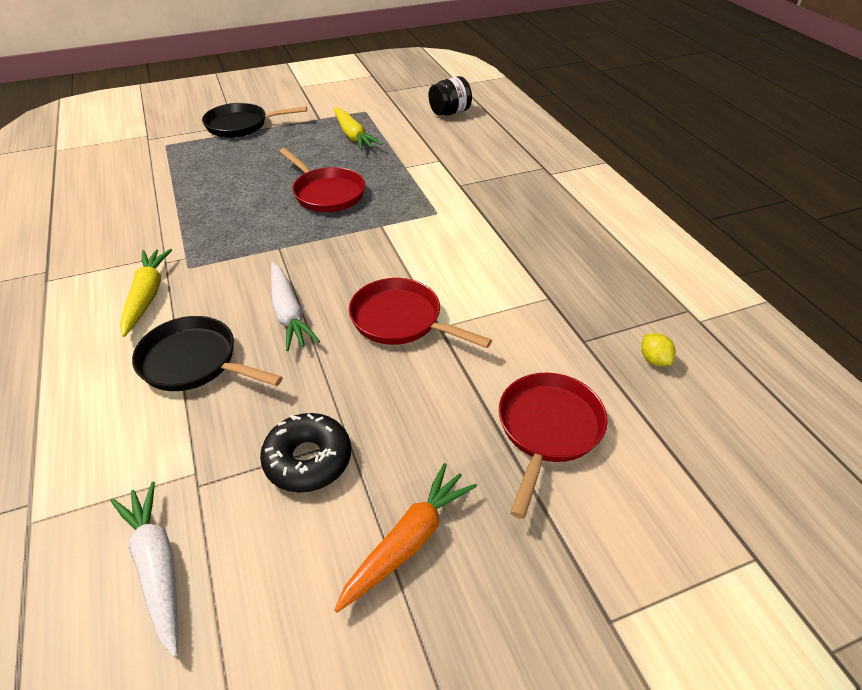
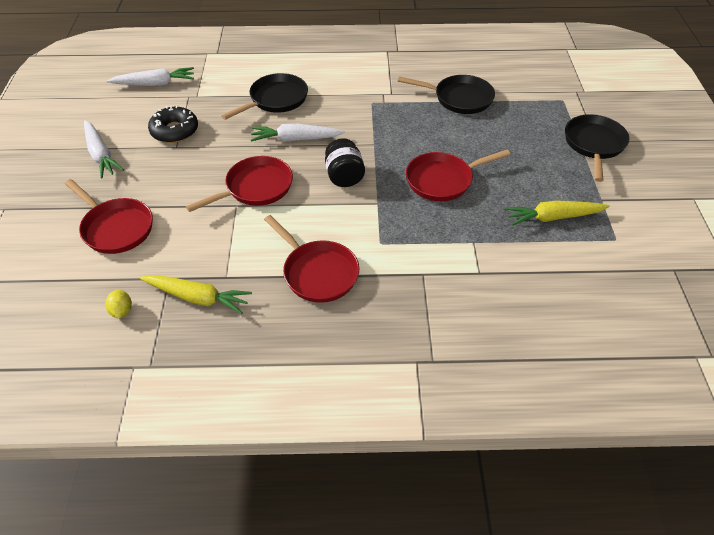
camera: 110 degrees right, 5 degrees up
(147, 296) = (349, 86): yellow carrot -> yellow carrot (198, 298)
(170, 204) = (459, 98): none -> black pan
(408, 541) = (101, 155): orange carrot -> white carrot
(450, 112) = (599, 316): black jar -> black jar (344, 176)
(499, 240) = (317, 272): none -> red pan
(654, 360) = (122, 311): yellow lemon -> yellow lemon turned 75 degrees clockwise

